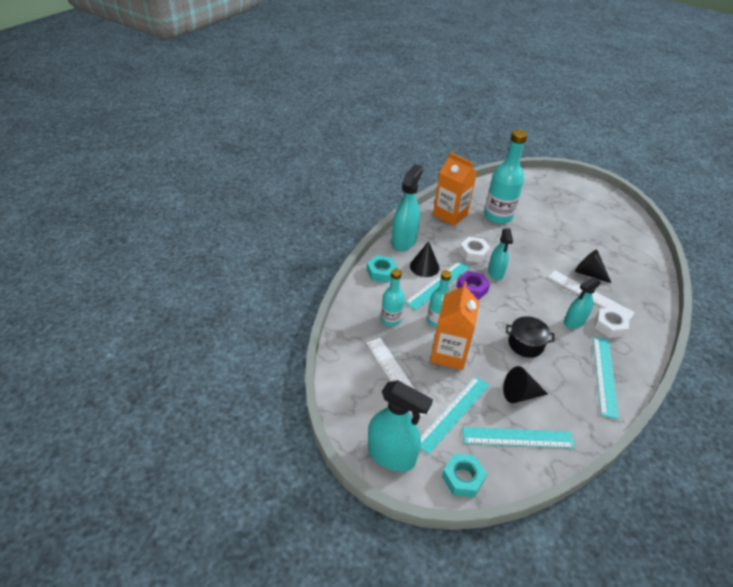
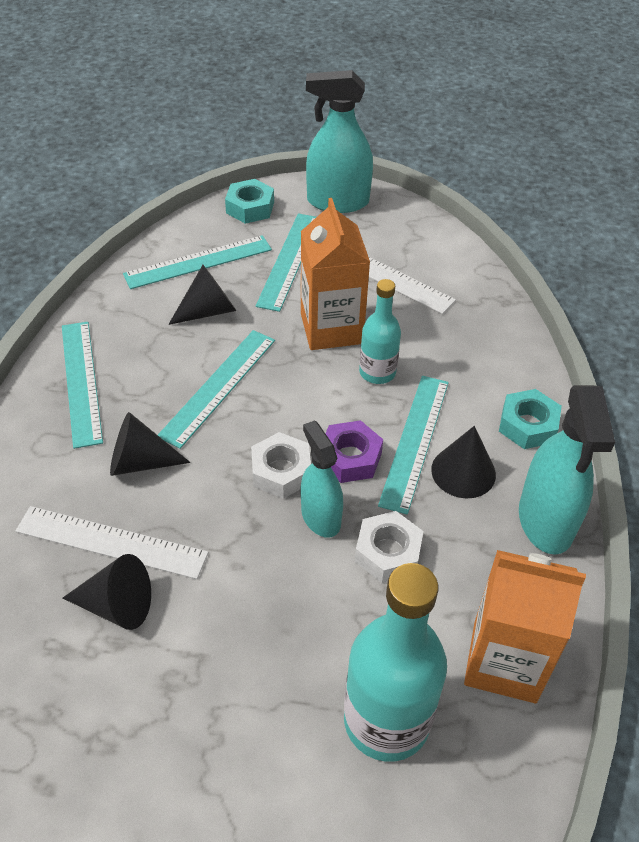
camera: 155 degrees right, 5 degrees up
(391, 319) = (447, 347): turquoise bottle -> none
(525, 344) = (219, 387): black pot -> turquoise ruler
(574, 322) = (140, 462): turquoise spray bottle -> black cone
(609, 326) = (70, 480): white nut -> white nut (281, 471)

